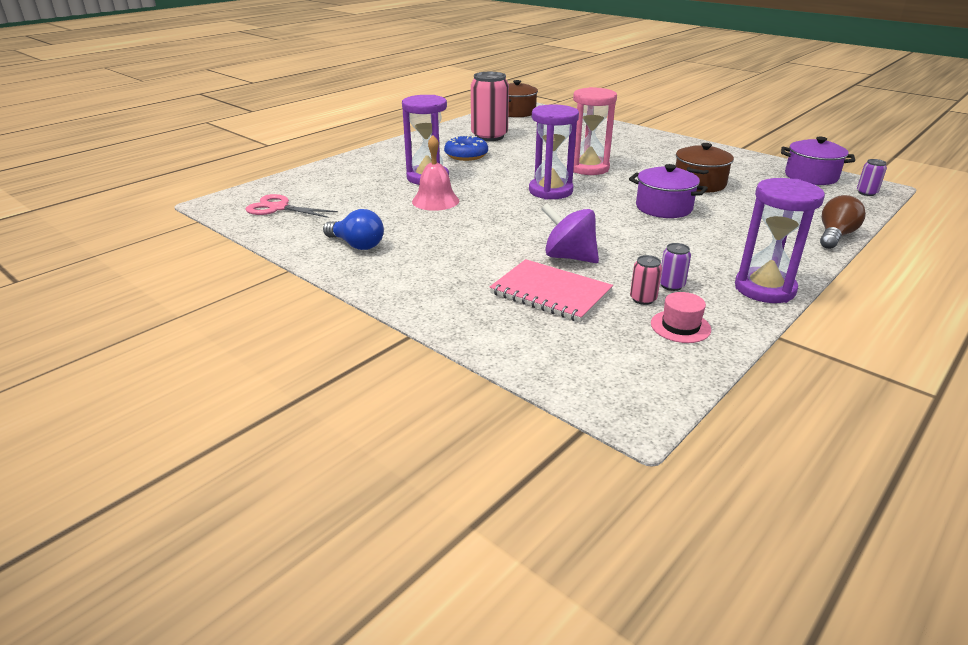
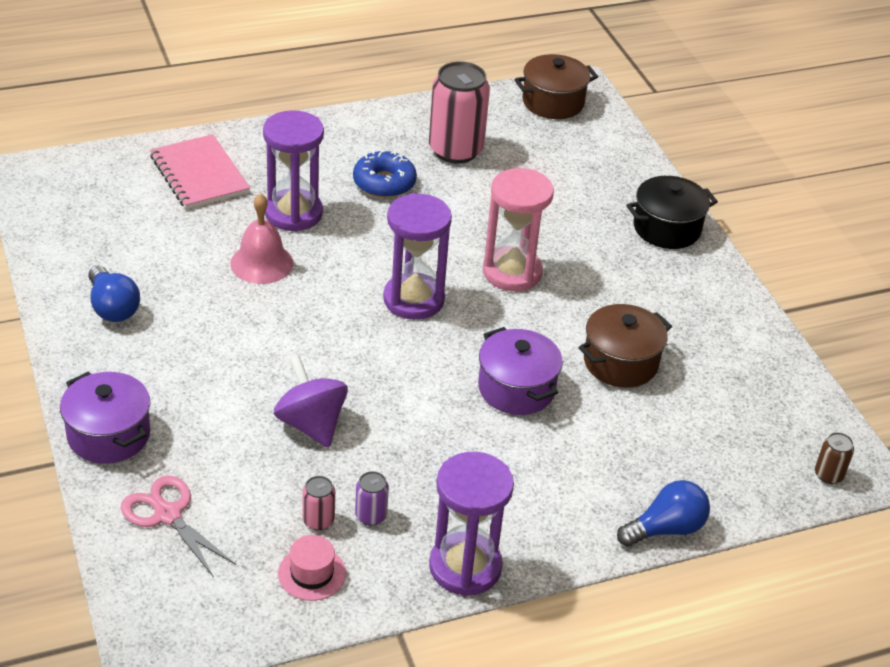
camera: 25 degrees right, 10 degrees up
(278, 208) = (84, 207): pink scissors -> pink scissors (167, 515)
(550, 293) = (236, 468): pink notebook -> pink notebook (199, 174)
(640, 136) = (667, 228): none -> black pot
(811, 176) = (797, 412): purple pot -> purple pot (109, 435)
(835, 236) = (665, 529): brown light bulb -> blue light bulb
(866, 193) = (828, 475): purple can -> brown can

